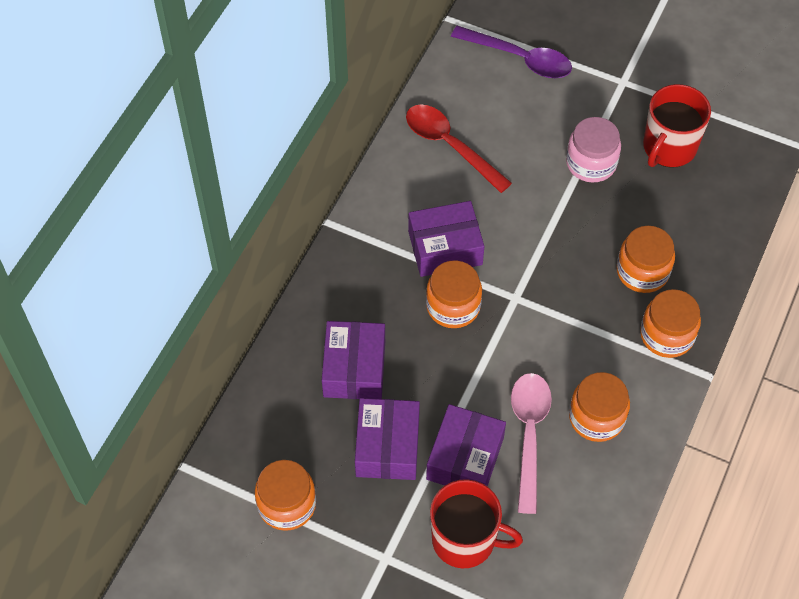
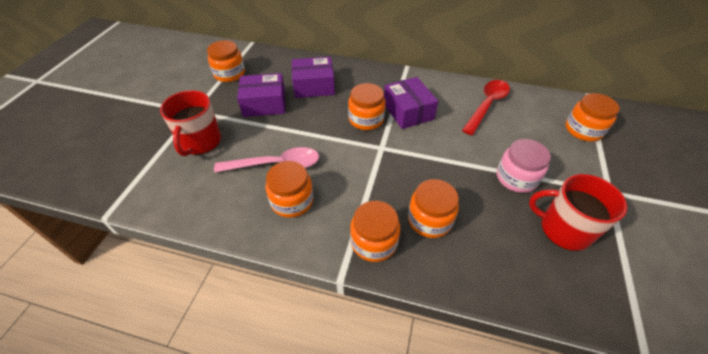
camera: 80 degrees right, 10 degrees down
(465, 458) = (257, 136): purple box -> none
(520, 58) = (583, 130): purple spoon -> orange jar

